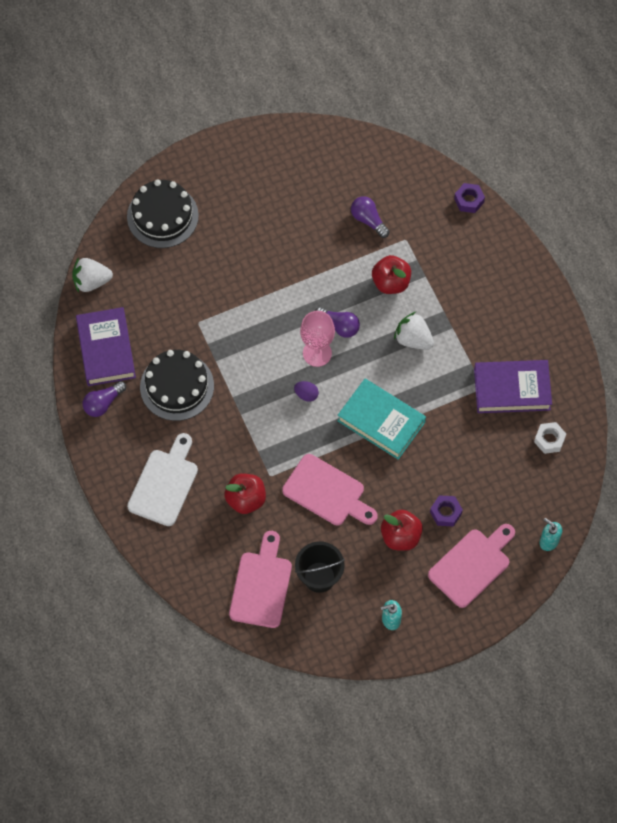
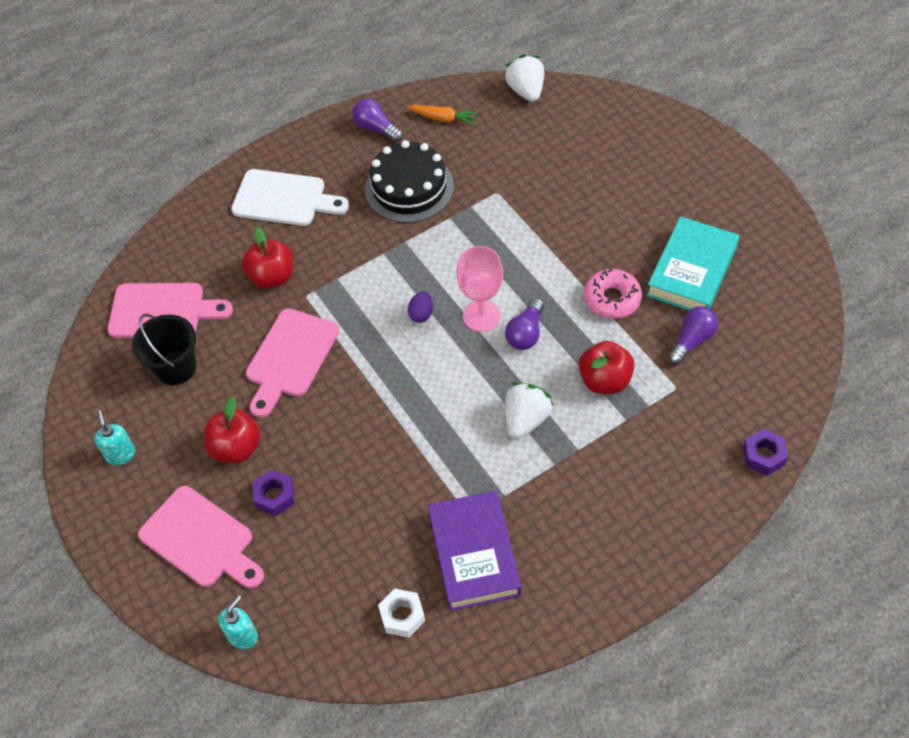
camera: 85 degrees right, 10 degrees down
(106, 349) = (443, 119): purple book -> orange carrot
(162, 216) = (630, 136): black cake -> none
(321, 263) = (612, 299): none -> pink donut
(381, 421) = (397, 401): turquoise book -> turquoise book (691, 271)

